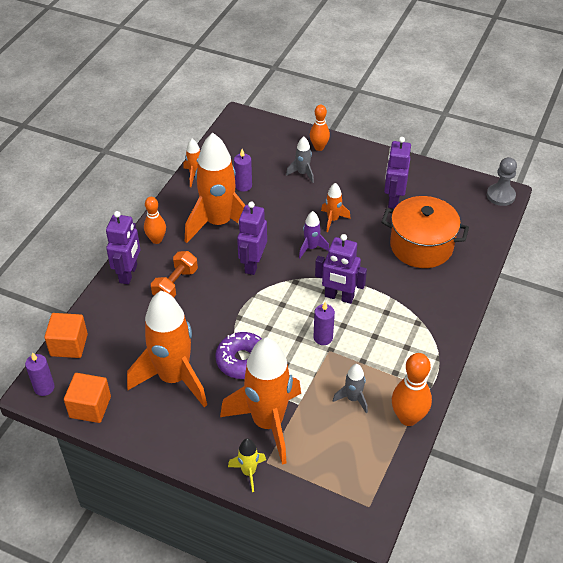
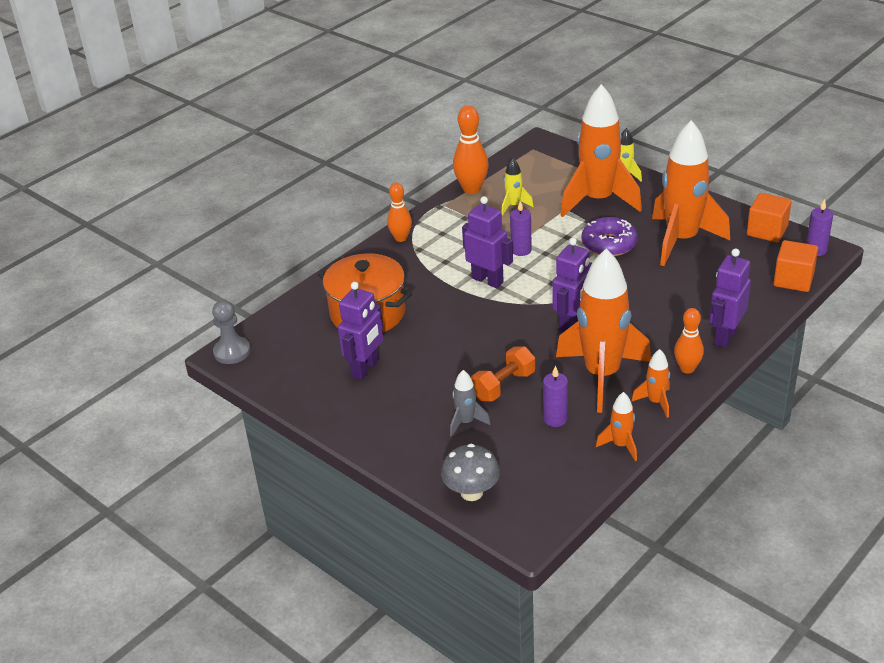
camera: 160 degrees left, 10 degrees down
(175, 284) = (669, 318): orange dumbbell -> orange dumbbell (503, 386)
(280, 133) = (471, 492): none -> grey mushroom
(311, 248) = (496, 330): purple rocket -> none
(319, 147) = (424, 457): orange bowling pin -> orange bowling pin (401, 238)
(333, 220) = (455, 357): orange rocket -> orange rocket (655, 402)
(353, 399) = (514, 206): grey rocket -> yellow rocket

